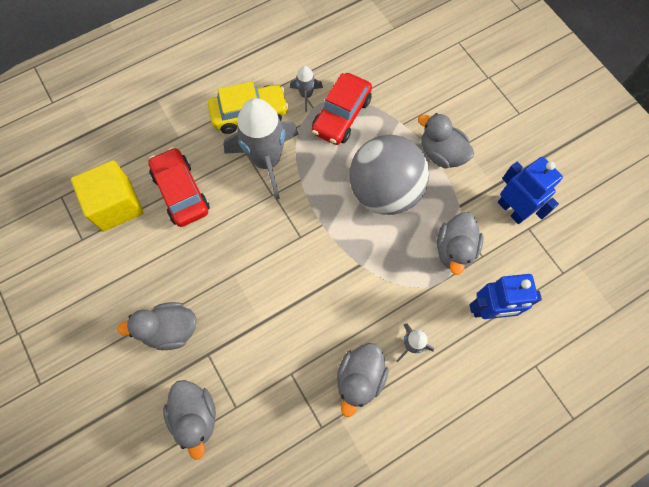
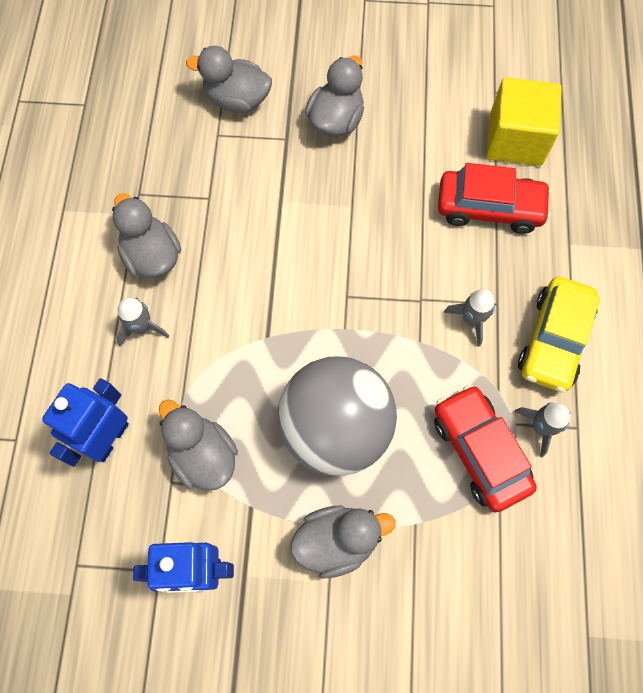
camera: 125 degrees right, 0 degrees up
(266, 161) = (471, 320): grey rocket -> grey rocket, size x0.45

